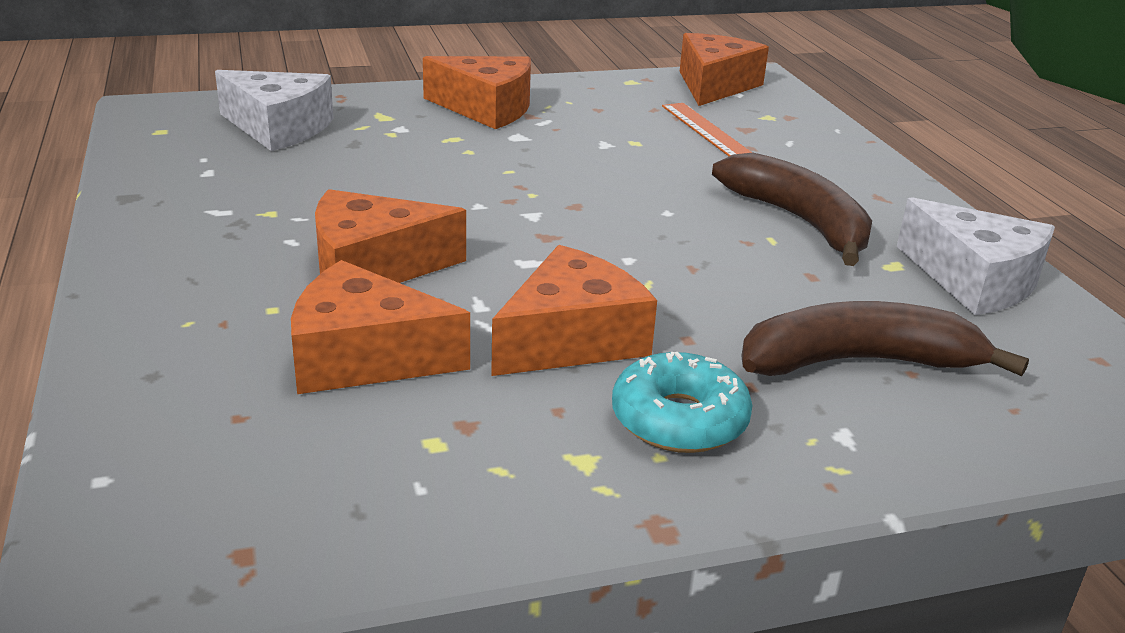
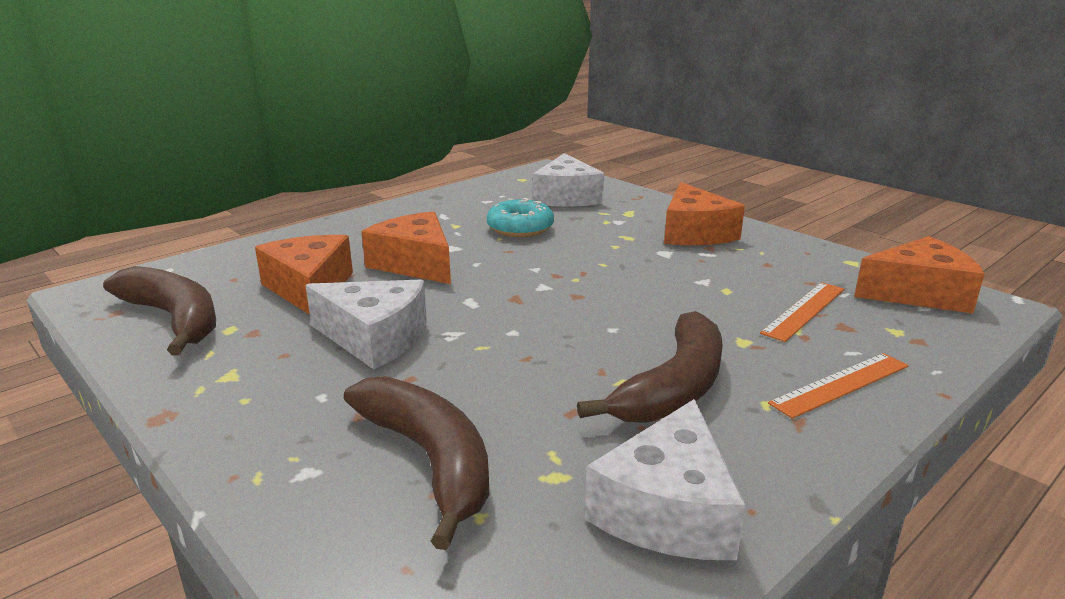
camera: 65 degrees right, 5 degrees down
(346, 490) = (175, 319): none -> brown banana
(571, 339) = (375, 338): orange cheese -> white cheese
(679, 420) = (292, 397): turquoise donut -> turquoise donut (520, 228)
(837, 164) = (841, 384): none -> orange ruler

